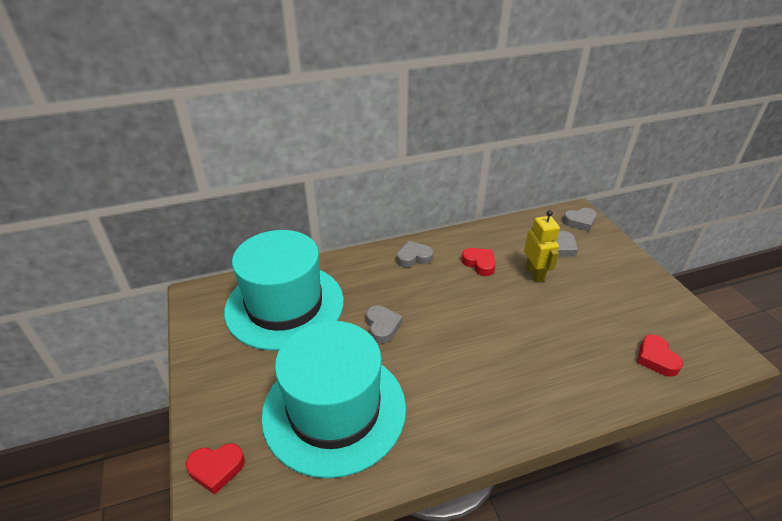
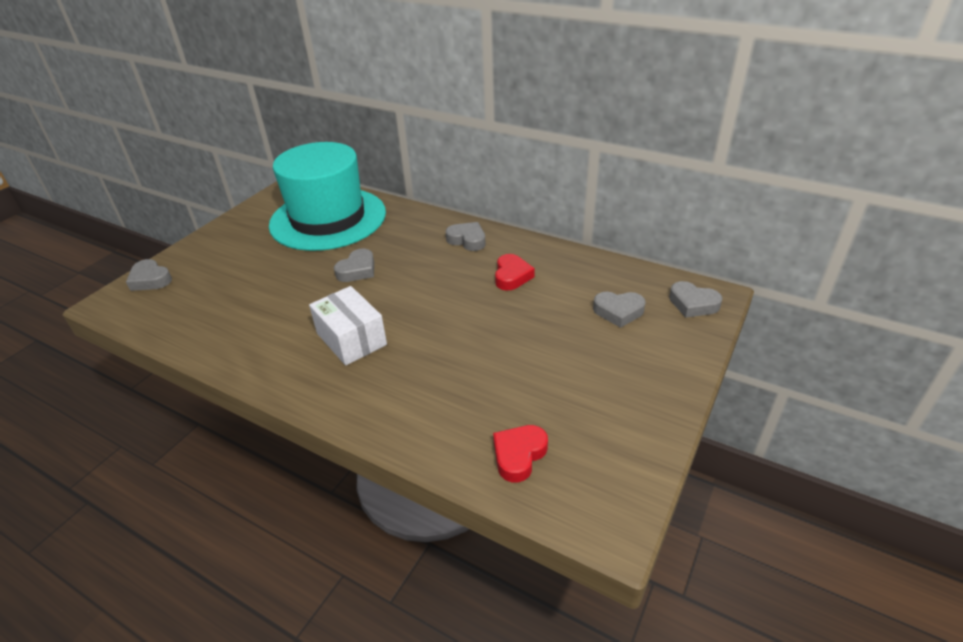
camera: 50 degrees right, 0 degrees up
(216, 469) = (150, 280): red heart -> grey heart
(334, 409) = (244, 296): turquoise hat -> none
(468, 373) = (351, 339): none -> white box
(535, 273) = (547, 314): yellow robot -> none

